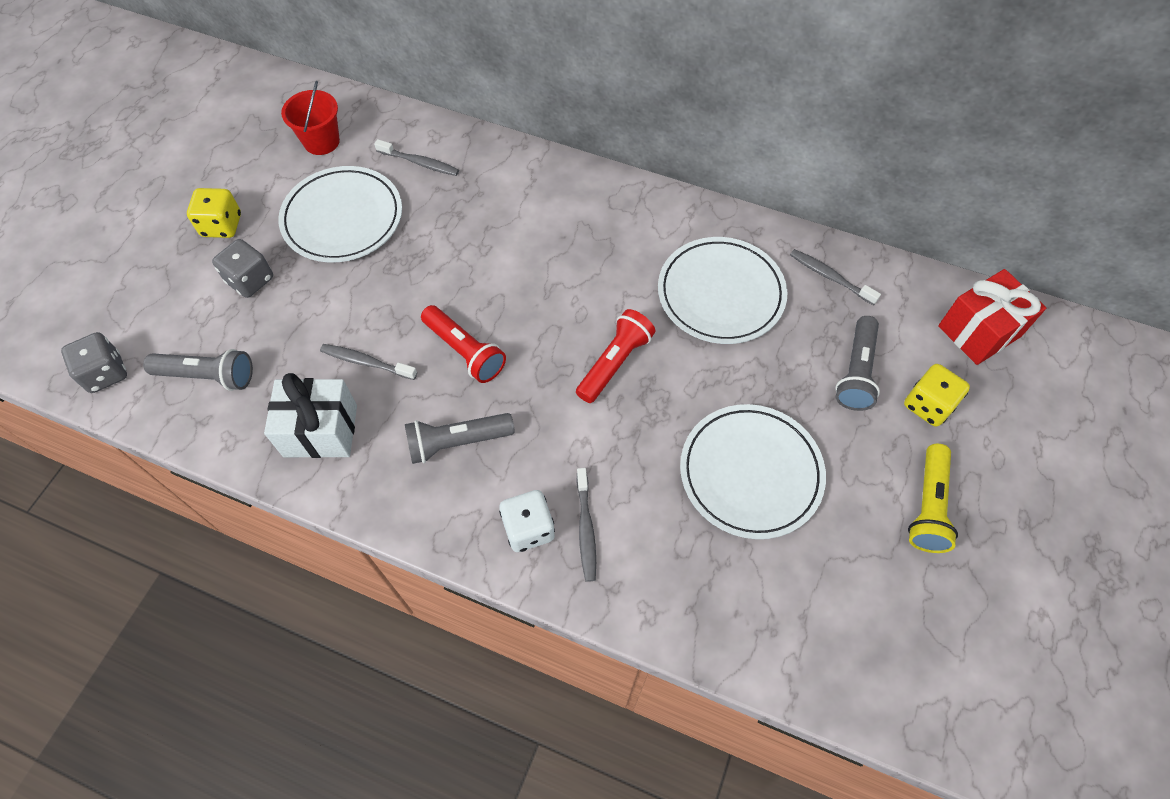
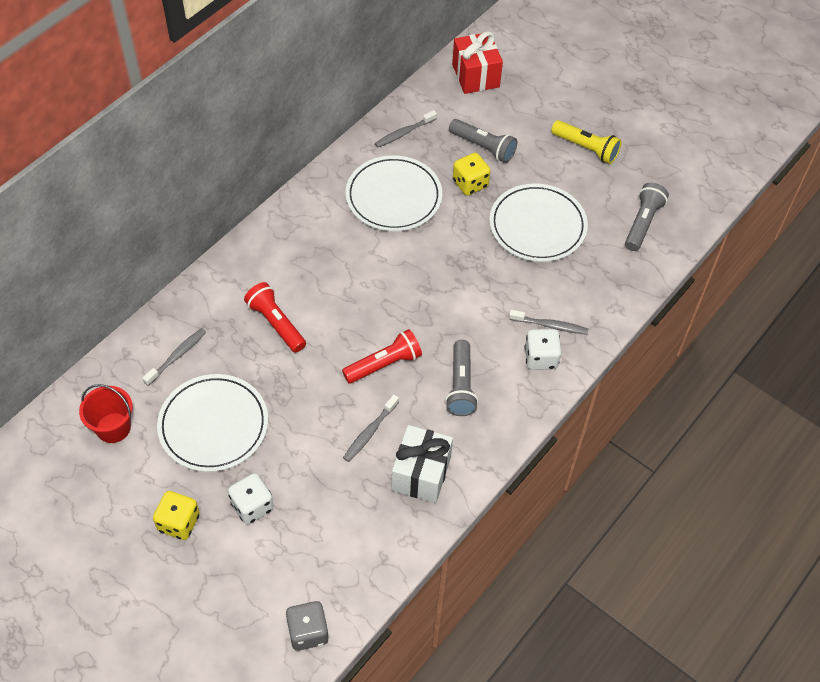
camera: 75 degrees left, 5 degrees down
(208, 376) = (341, 550): grey flashlight -> grey flashlight (643, 223)
(250, 280) = (252, 506): grey dice -> white dice
(615, 363) = (428, 274): red flashlight -> red flashlight (276, 323)
(928, 405) = (519, 121): yellow dice -> yellow dice (470, 184)

